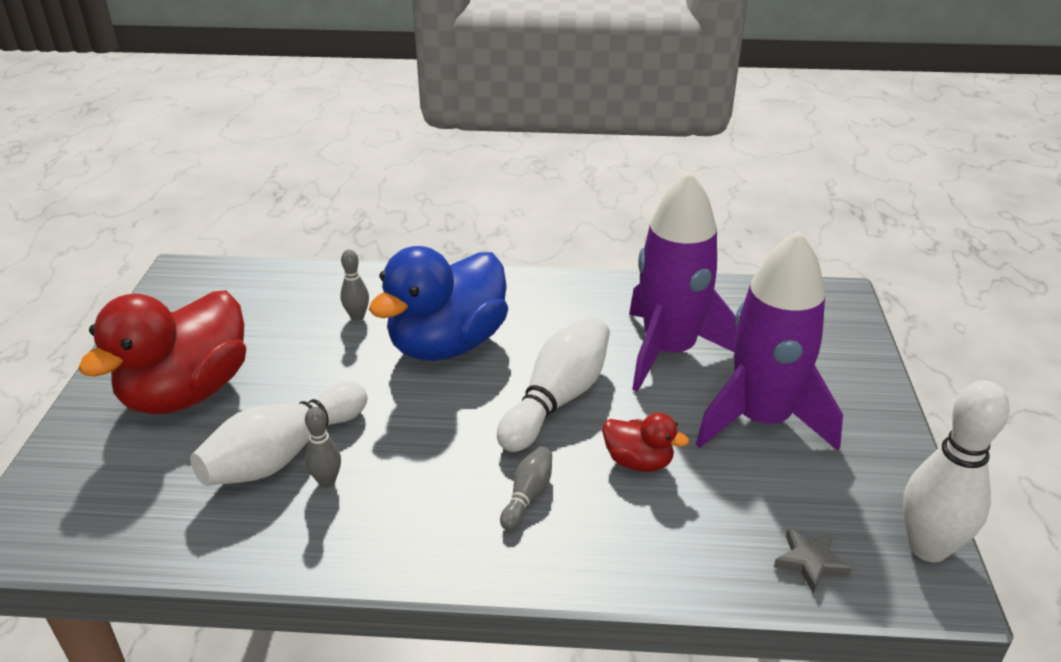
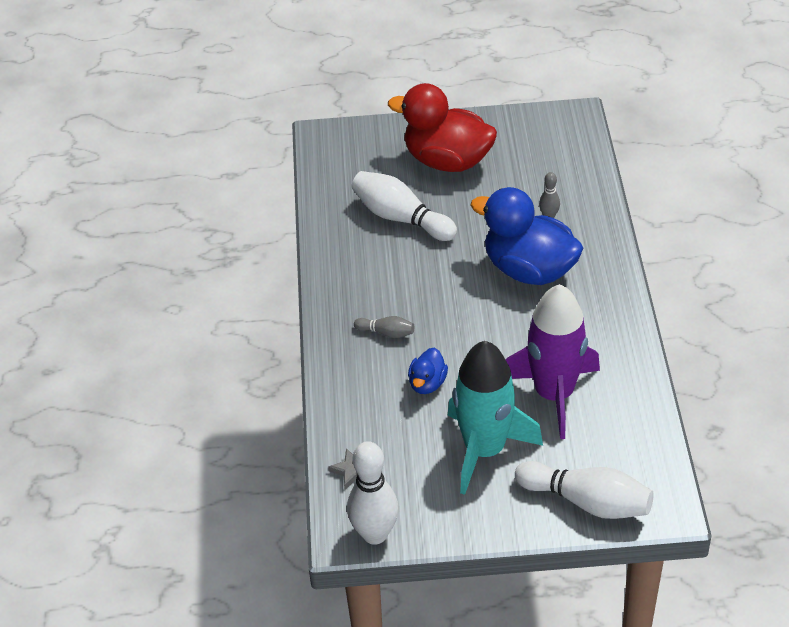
camera: 85 degrees right, 10 degrees up
(327, 481) = (382, 242): grey bowling pin -> none
(557, 399) = (482, 336): white bowling pin -> white bowling pin (587, 502)
(638, 461) = (427, 383): red duck -> blue duck
(761, 420) = (484, 450): purple rocket -> turquoise rocket

